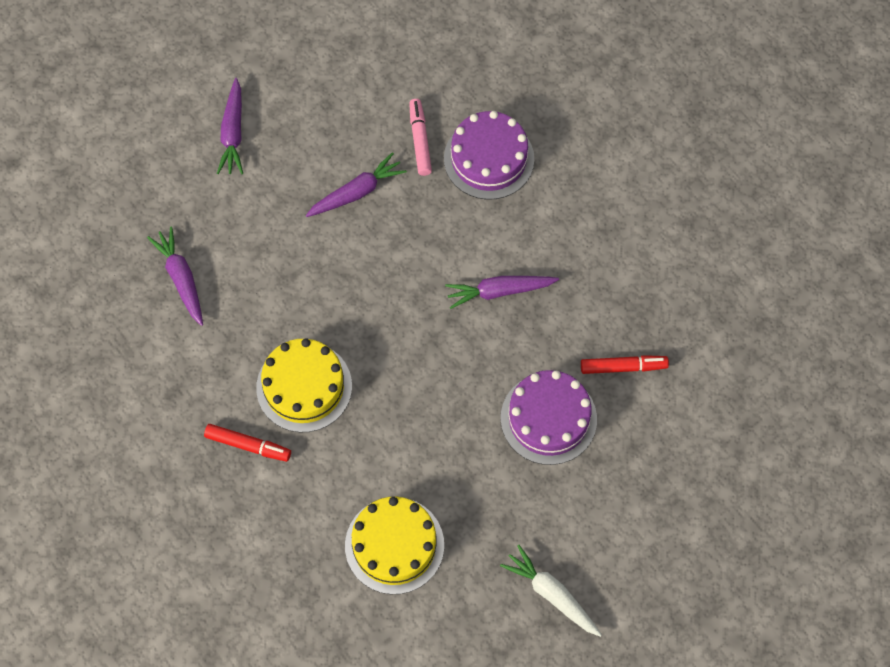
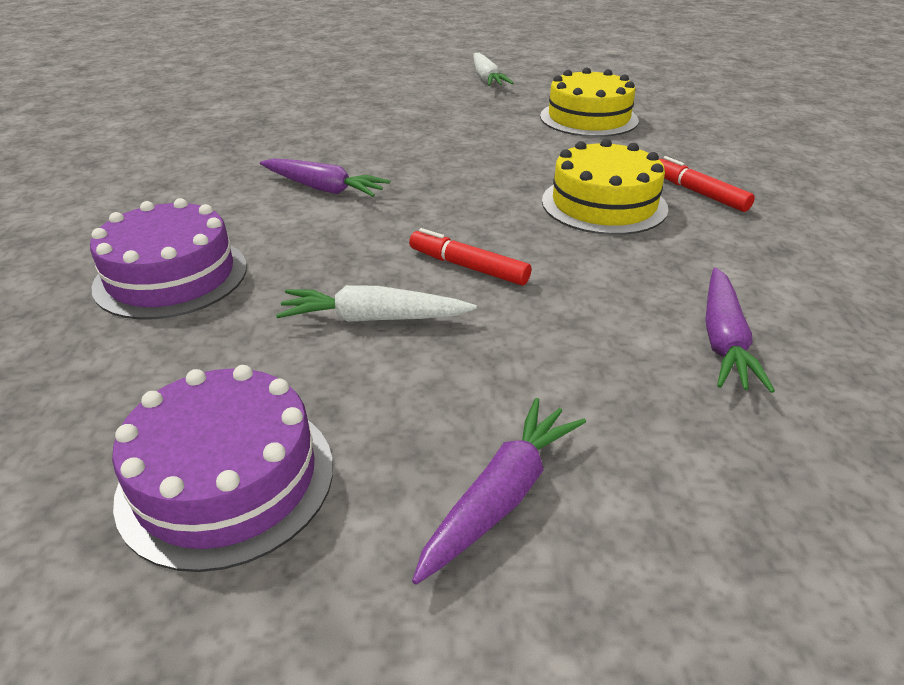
camera: 145 degrees left, 30 degrees down
(356, 192) = (374, 319): purple carrot -> white carrot
(420, 140) = (219, 331): pink marker -> none
(548, 418) = (386, 125): purple cake -> purple cake (227, 479)
(623, 367) = (289, 125): red marker -> red marker (468, 267)

